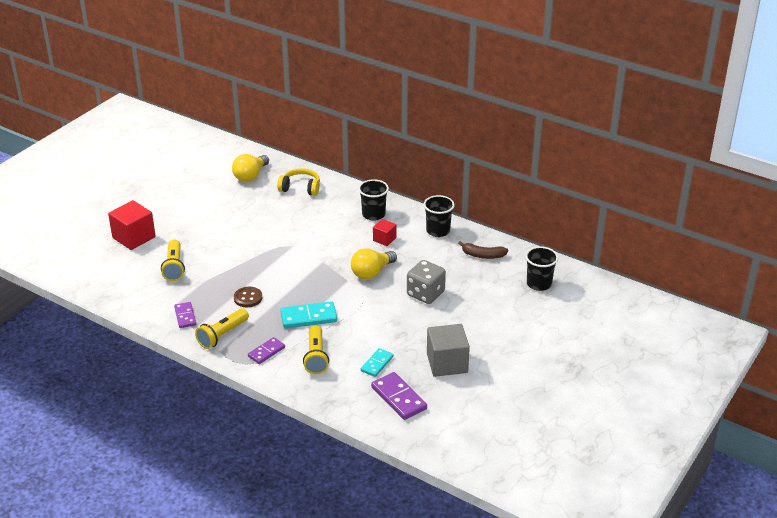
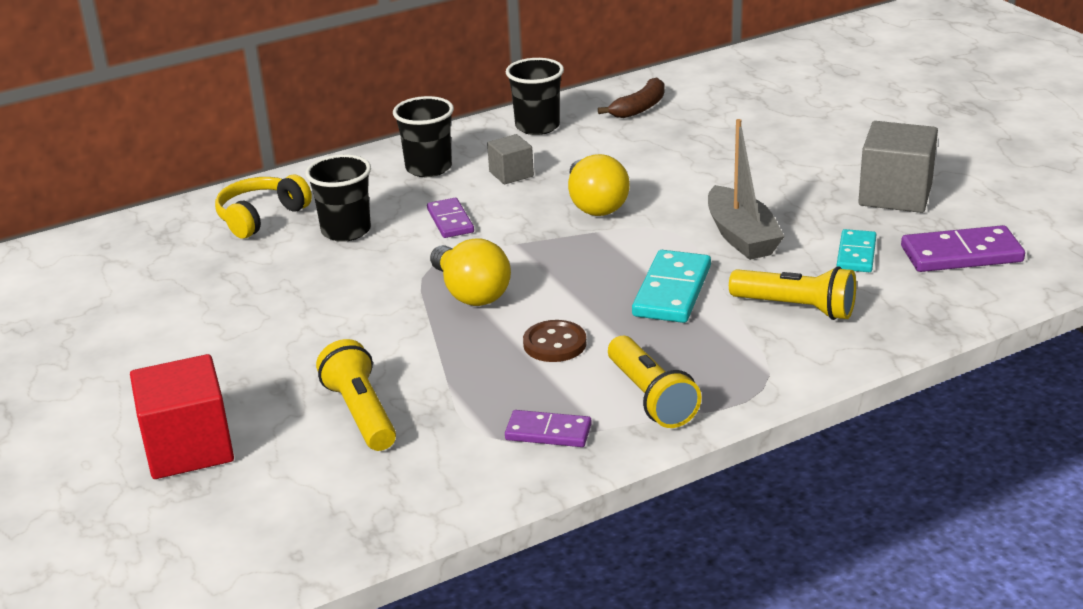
camera: 60 degrees left, 5 degrees down
(174, 267) = (361, 413): yellow flashlight -> yellow flashlight turned 135 degrees counterclockwise
(250, 176) = (150, 260): yellow light bulb -> yellow light bulb (471, 293)
(266, 352) = (743, 357): purple domino -> purple domino (450, 221)
(370, 324) = (741, 237): none -> grey boat
(377, 364) = (856, 254): turquoise domino -> turquoise domino turned 45 degrees clockwise
(384, 239) = (511, 174): red cube -> grey cube
(425, 294) = (698, 173): grey dice -> none
(539, 284) = (750, 85): black cup -> black cup (346, 231)

